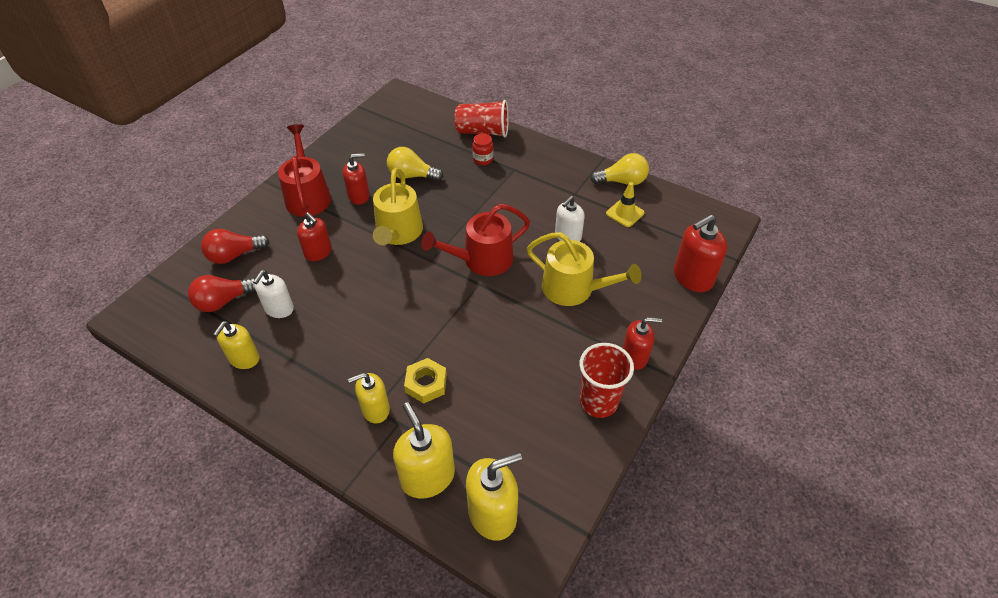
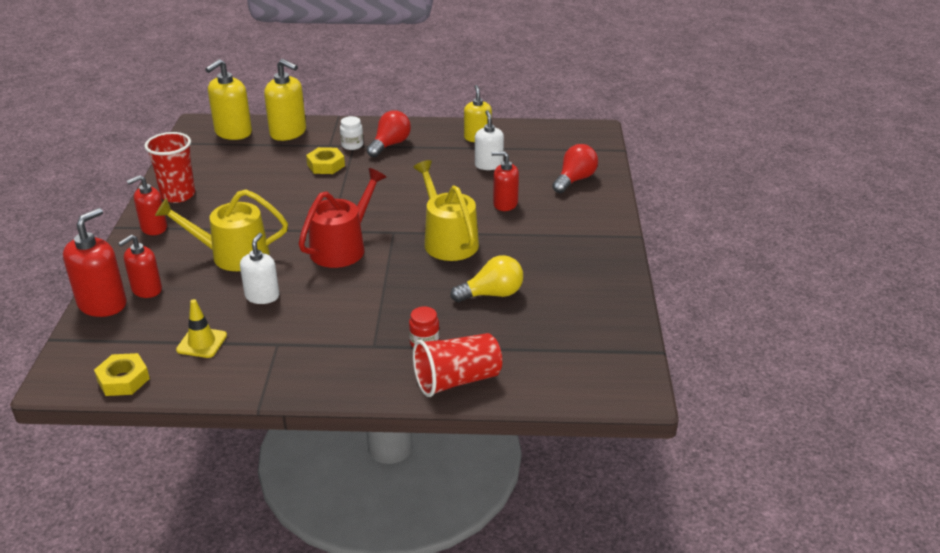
camera: 150 degrees right, 15 degrees down
(223, 301) = (538, 155): red light bulb -> red light bulb (390, 145)
(307, 196) = (577, 239): red watering can -> none
(359, 196) = (525, 256): red soap dispenser -> red soap dispenser (146, 289)
(375, 409) = (352, 145): yellow soap dispenser -> white jar
(622, 181) = (219, 381): yellow light bulb -> none
(683, 205) = (123, 380): none -> yellow nut

